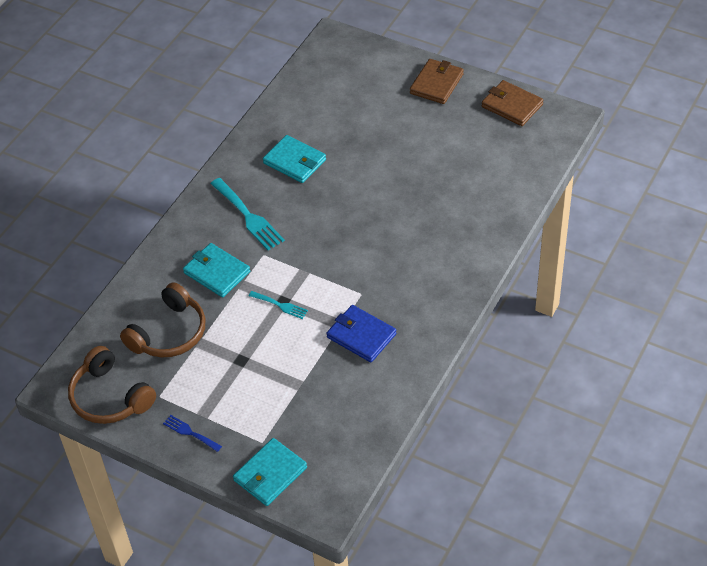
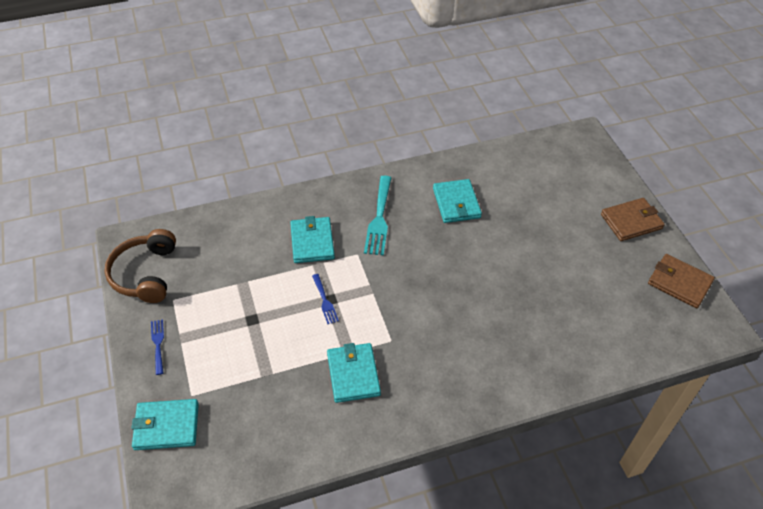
camera: 40 degrees right, 0 degrees up
(169, 333) = (232, 260): brown headphones -> none
(280, 305) = (325, 301): turquoise fork -> blue fork
(361, 335) = (353, 374): blue wallet -> turquoise wallet
(512, 105) = (679, 282): brown wallet -> brown wallet turned 45 degrees counterclockwise

